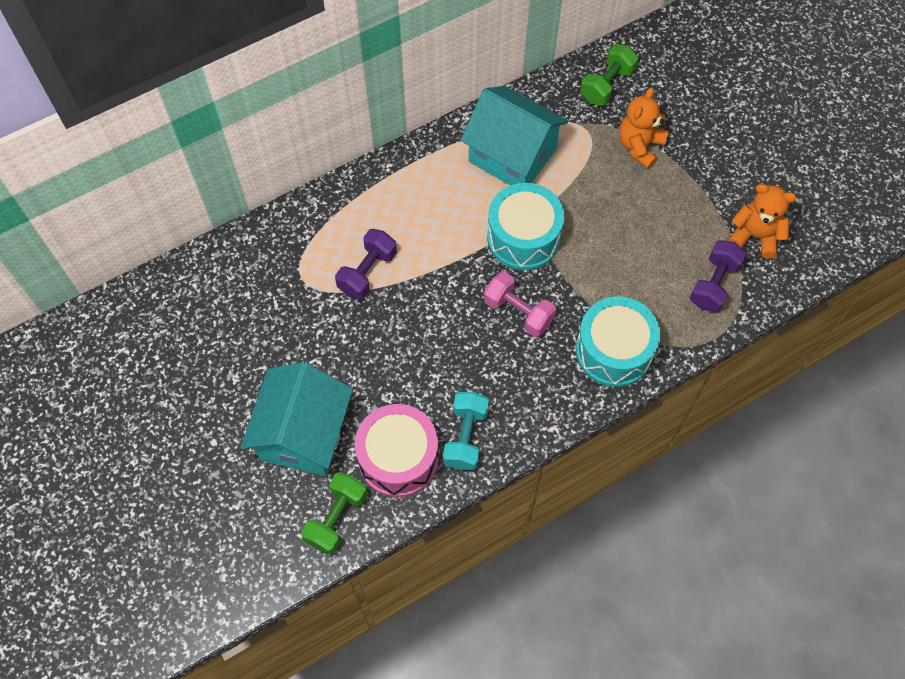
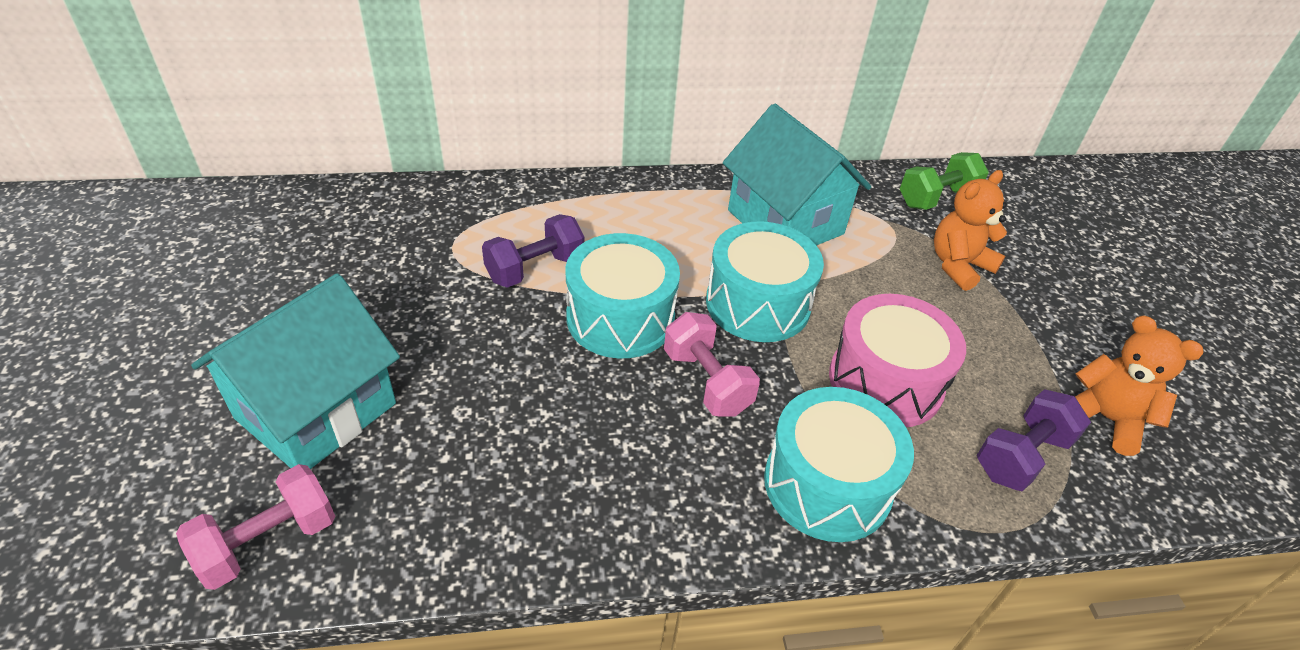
camera: 20 degrees right, 20 degrees down
(336, 518) = (268, 542): green dumbbell -> pink dumbbell
(398, 458) = (419, 497): pink drum -> pink drum (885, 381)
(443, 287) = (620, 318): none -> turquoise drum
(465, 437) = (536, 510): turquoise dumbbell -> none

